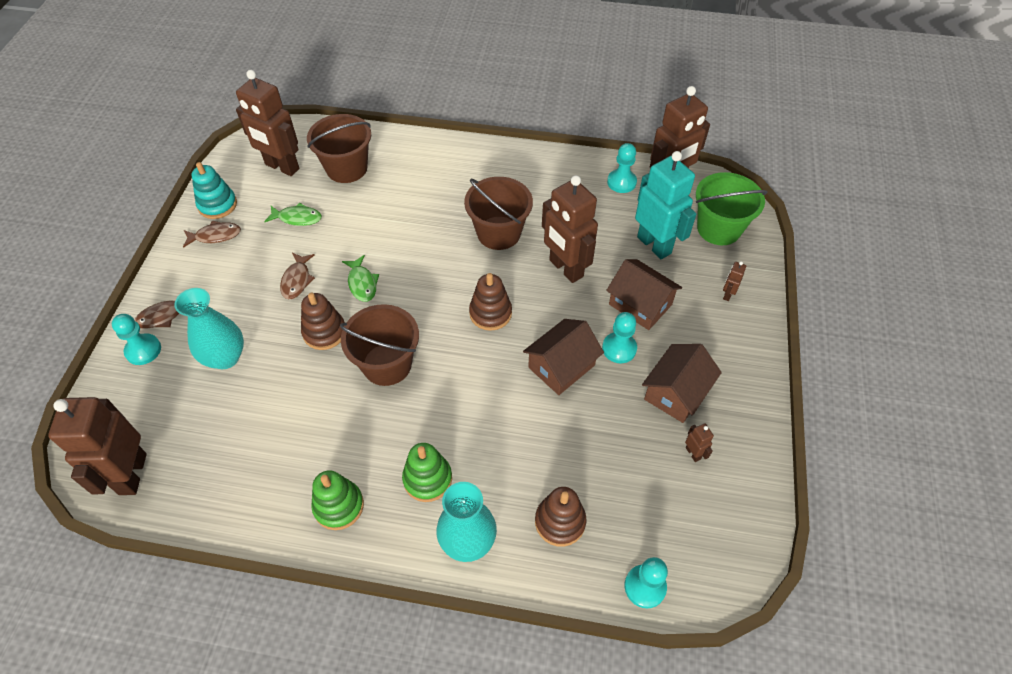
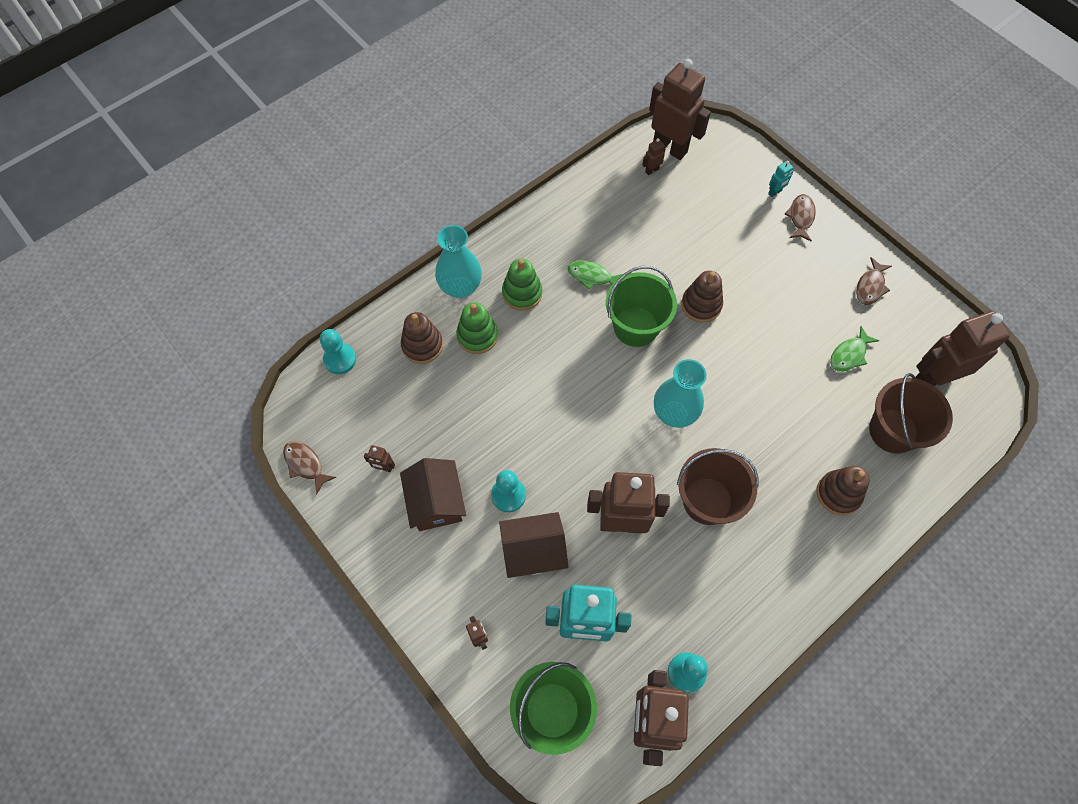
camera: 130 degrees right, 10 degrees up
(143, 350) = (775, 192): turquoise pawn -> turquoise robot
(178, 470) = (651, 170): none -> brown robot
(217, 205) = (911, 306): turquoise stacking toy -> none
(225, 357) = (728, 234): turquoise vase -> turquoise vase (674, 413)
(297, 280) = (772, 316): brown fish -> brown fish (305, 464)
(338, 506) = (549, 236): green stacking toy -> green stacking toy (477, 336)
(362, 283) = (731, 358): green fish -> green fish (592, 276)
(387, 364) = (636, 326): brown bucket -> green bucket
(490, 313) = (623, 428): brown stacking toy -> brown stacking toy (838, 494)
(561, 366) = (531, 440): brown house -> none

